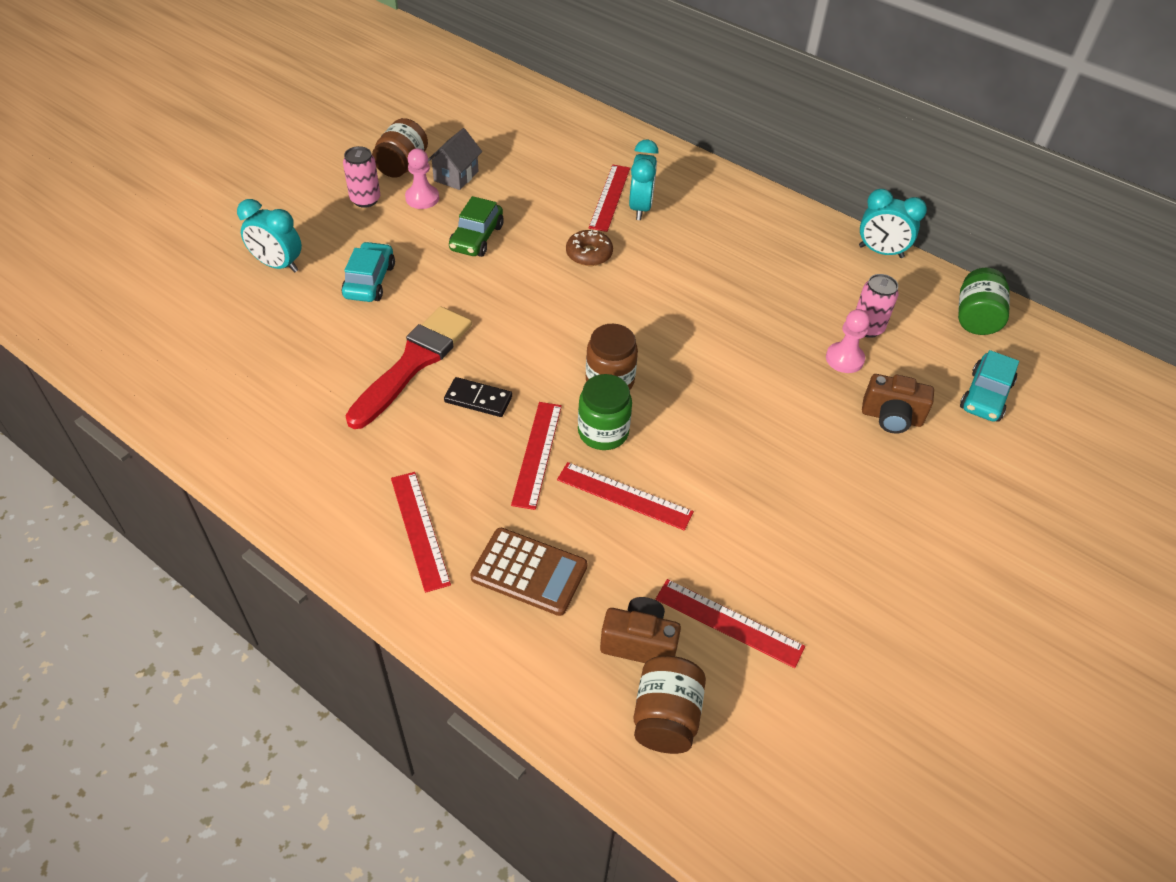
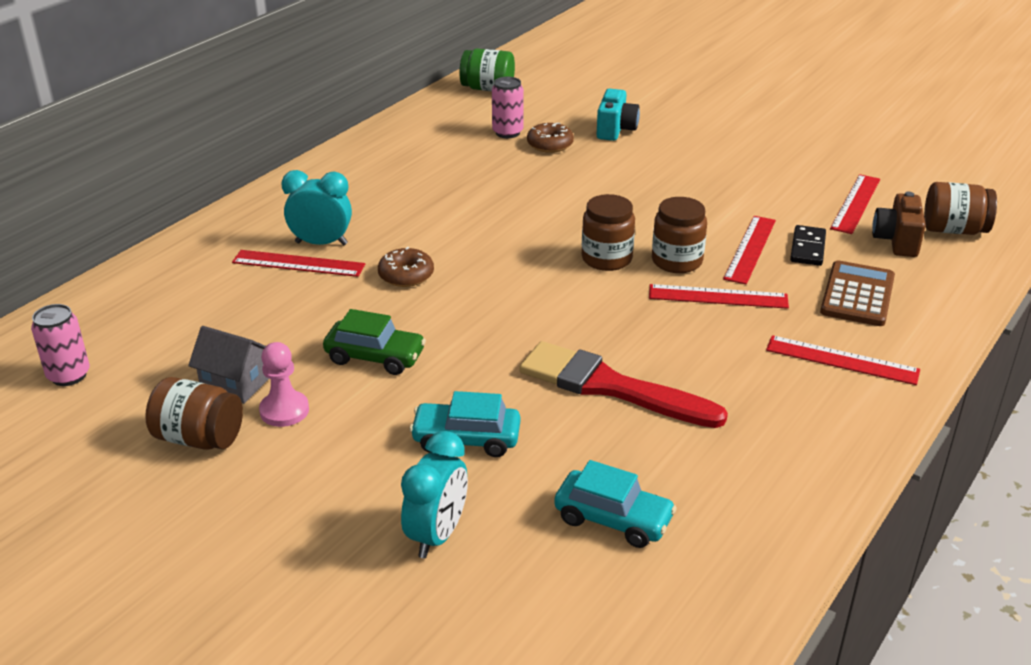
camera: 90 degrees left, 15 degrees down
(365, 200) = (282, 465): pink can -> pink can (69, 375)
(419, 530) = (842, 360): red ruler -> red ruler turned 45 degrees clockwise
(478, 399) = (655, 337): black domino -> black domino (808, 248)
(603, 432) = (677, 261): green jar -> brown jar
(844, 359) = (550, 144): pink pawn -> brown donut
(881, 252) = (400, 120): turquoise clock -> none
(891, 417) = (615, 130): brown camera -> turquoise camera
(985, 396) = (580, 93): turquoise car -> turquoise car (613, 519)

